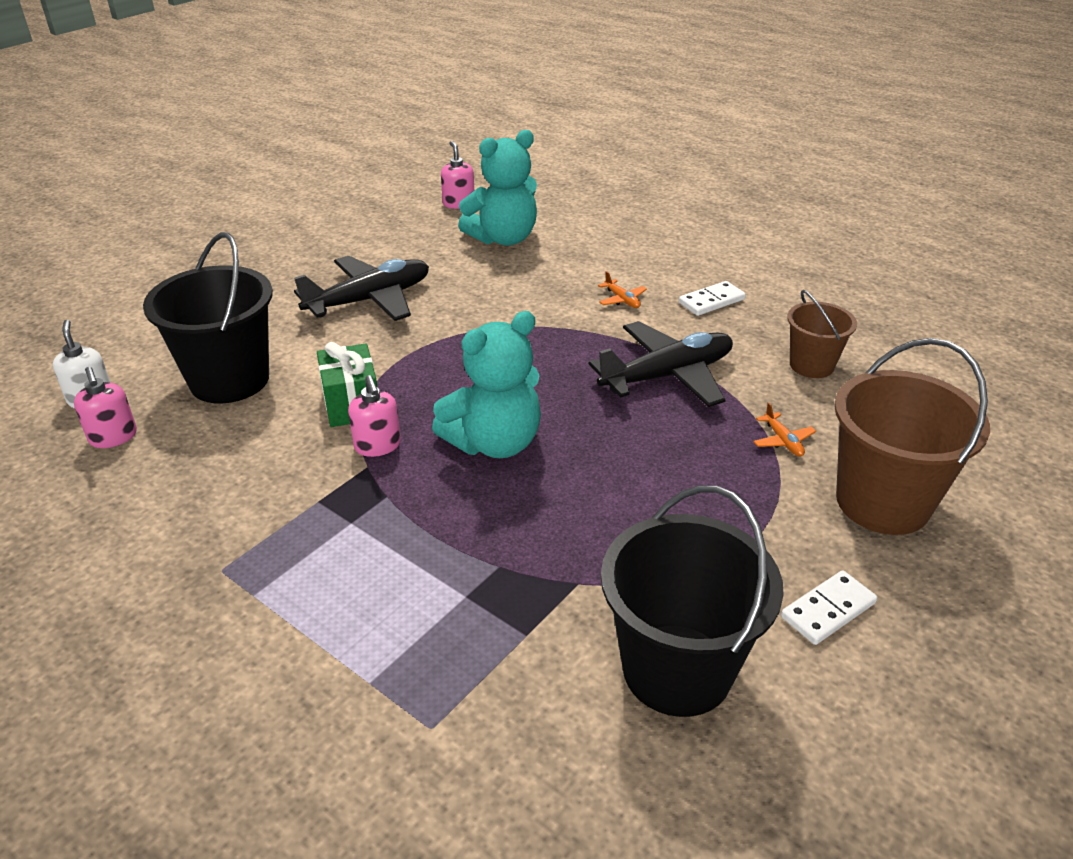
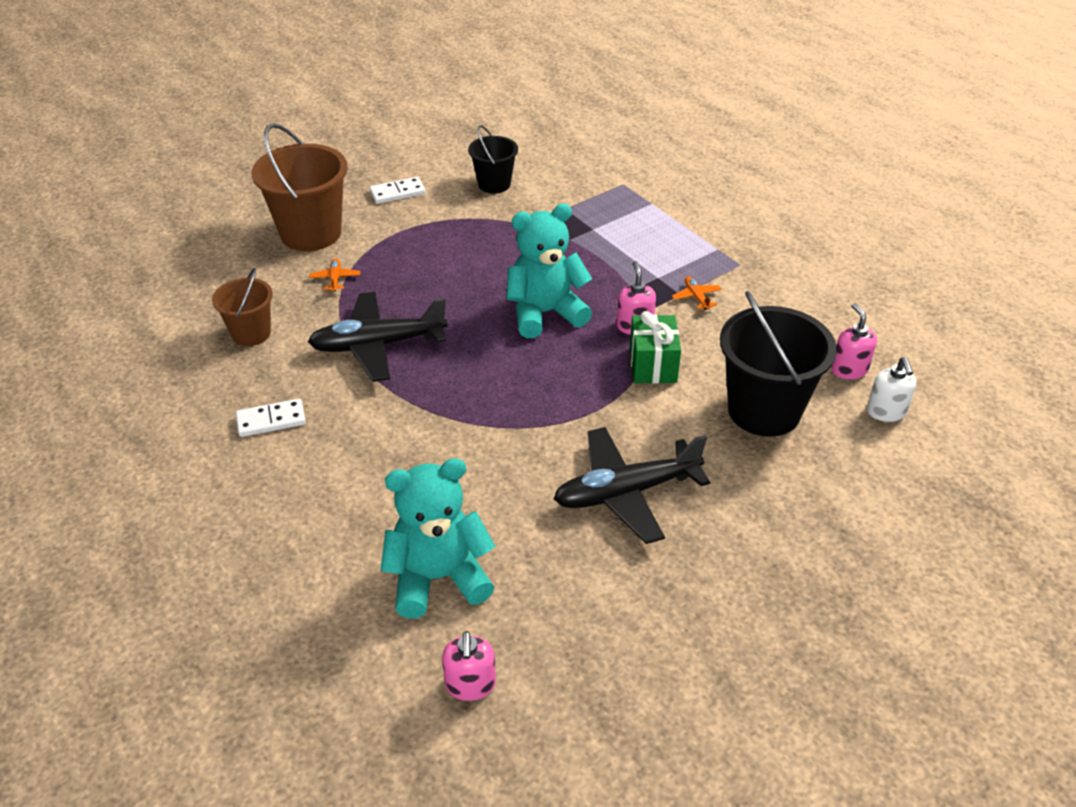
camera: 165 degrees left, 5 degrees up
(622, 300) = (358, 440): orange plane -> orange plane (696, 297)
(677, 669) = (494, 184): black bucket -> black bucket, size x0.57

